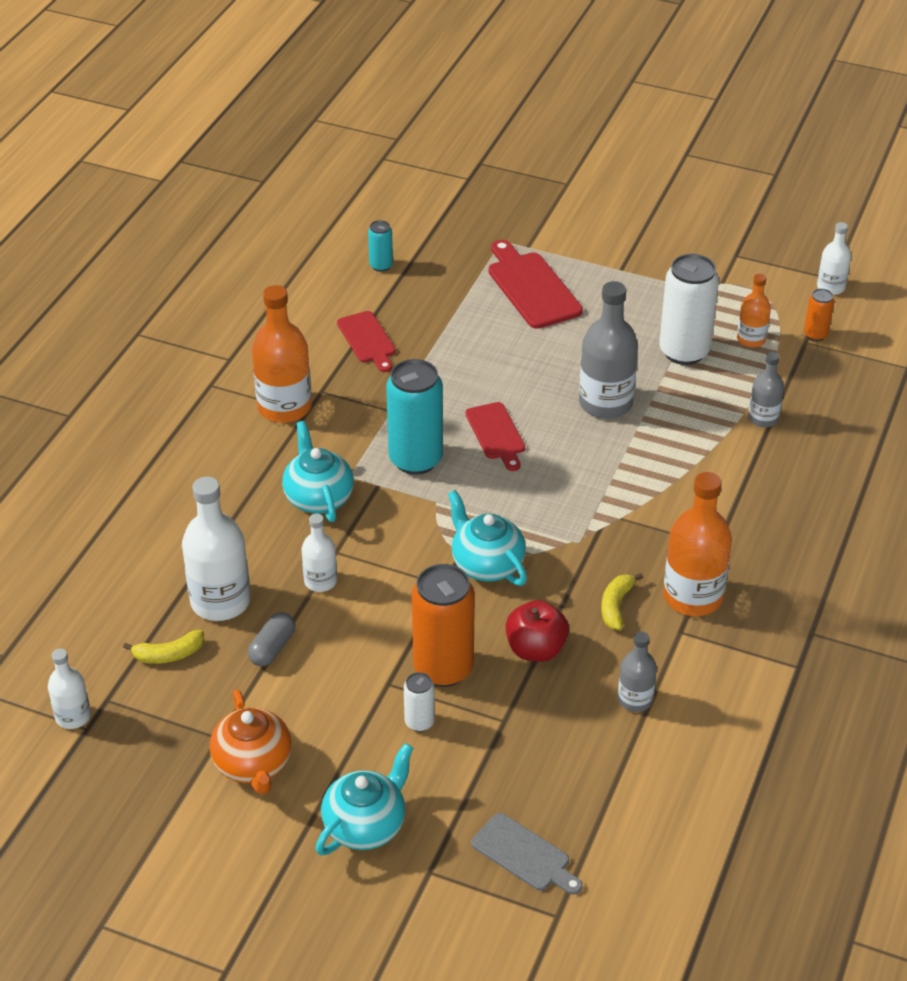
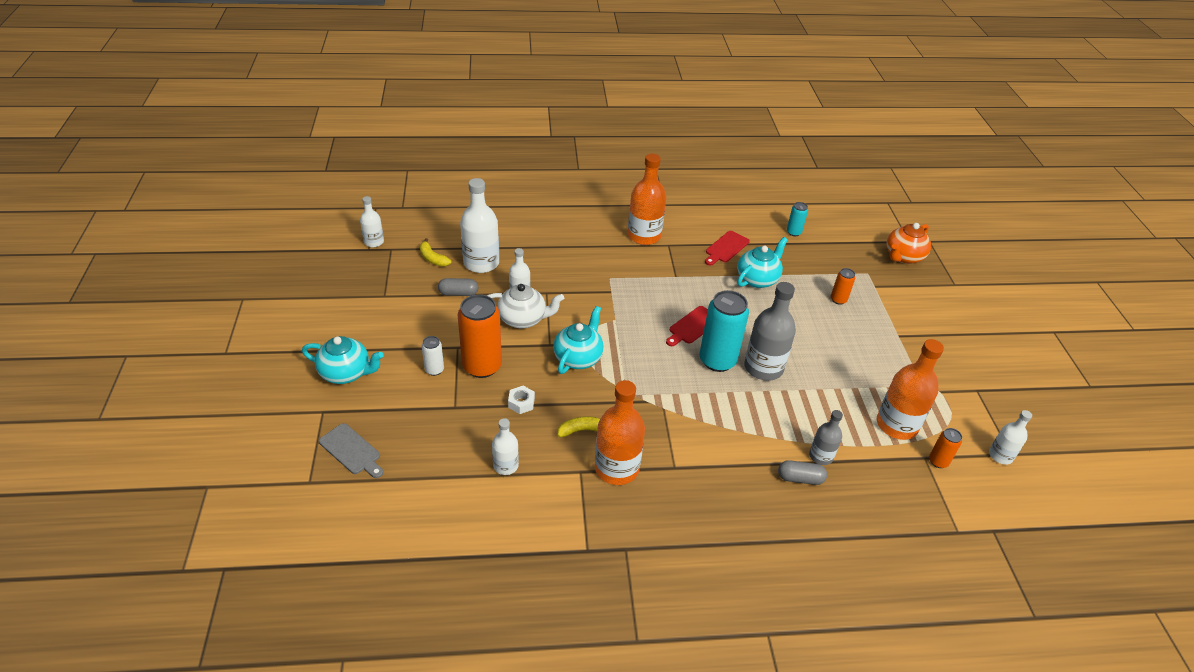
camera: 60 degrees right, 0 degrees up
(253, 764) = (371, 314): orange teapot -> orange teapot (903, 257)
(318, 498) = (583, 272): turquoise teapot -> turquoise teapot (757, 279)
(376, 595) = (523, 319): none -> white teapot
(415, 459) = (643, 299): turquoise can -> turquoise can (717, 360)
(524, 855) = (352, 450): grey cutting board -> grey cutting board turned 60 degrees counterclockwise
(531, 287) = (838, 300): red cutting board -> orange can
(536, 649) = (521, 403): red apple -> white nut
(635, 699) = (506, 466): grey bottle -> white bottle
(684, 351) = (849, 392): white can -> none
(751, 339) = (896, 425): orange bottle -> orange bottle, size x1.79
(785, 449) = (800, 478): none -> grey capsule

